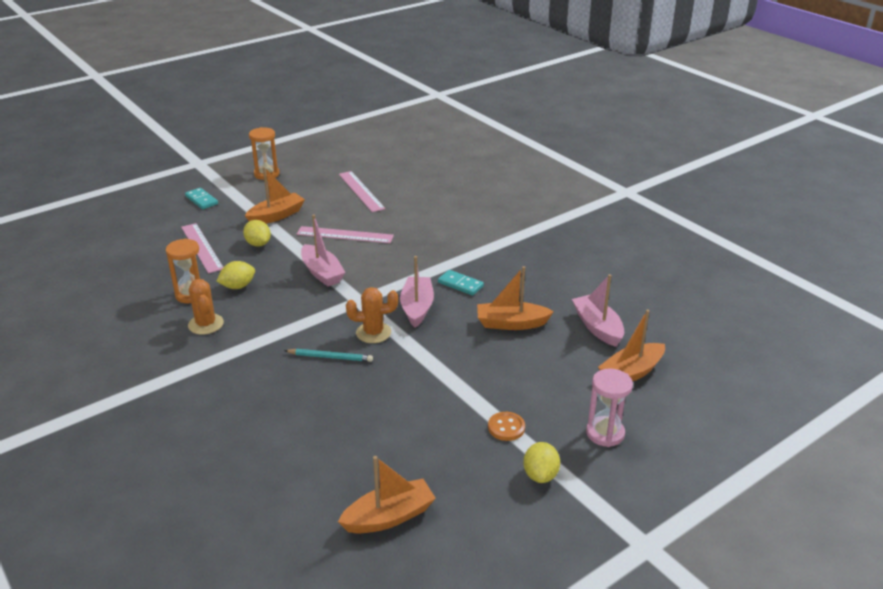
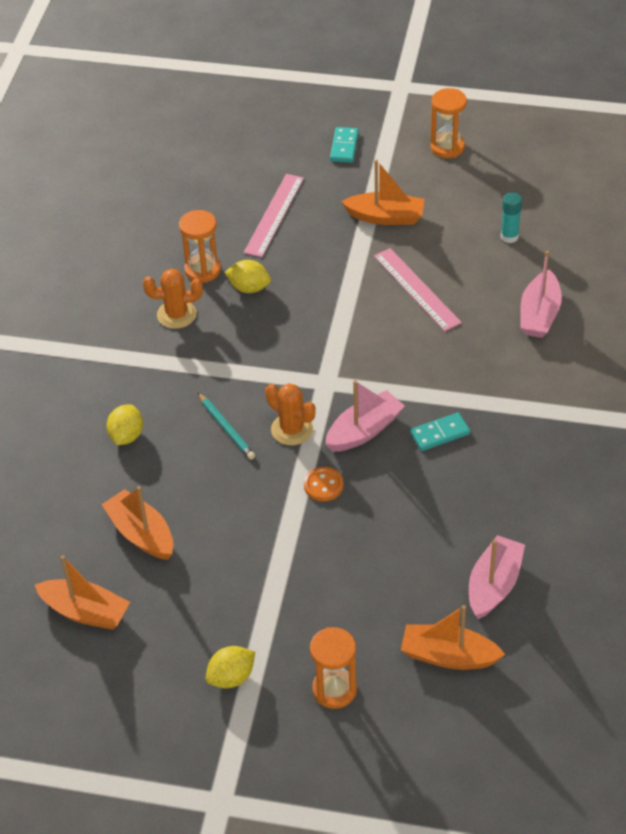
camera: 50 degrees right, 15 degrees up
(206, 324) = (176, 314): orange cactus -> orange cactus turned 60 degrees clockwise
(258, 244) = (326, 245): yellow lemon -> yellow lemon (126, 436)
(322, 273) = (336, 324): pink boat -> pink boat (539, 314)
(361, 191) = (509, 236): pink ruler -> turquoise glue stick
(460, 284) = (439, 433): turquoise domino -> turquoise domino turned 75 degrees clockwise
(506, 427) = (266, 614): orange button -> orange button (323, 485)
(511, 323) = (421, 515): orange boat -> orange boat (141, 534)
(605, 433) = (334, 690): pink hourglass -> orange hourglass

